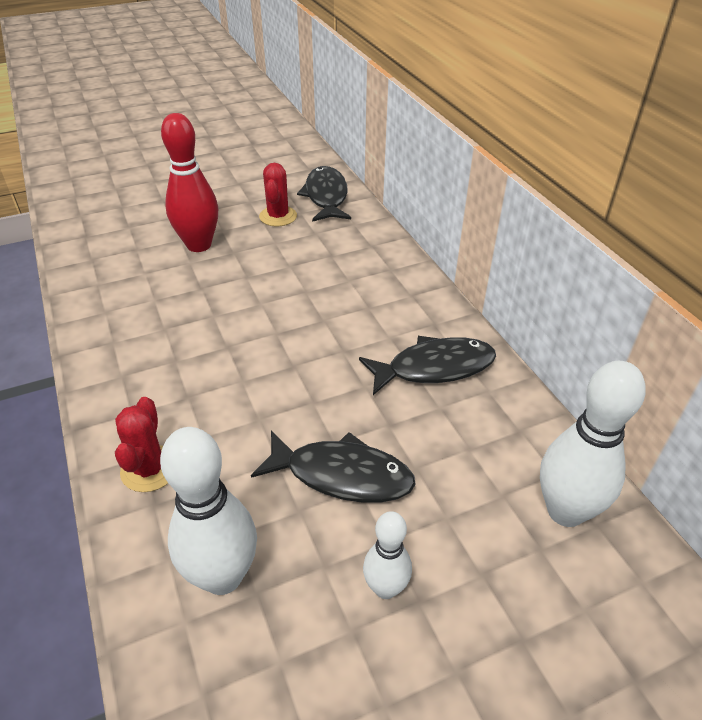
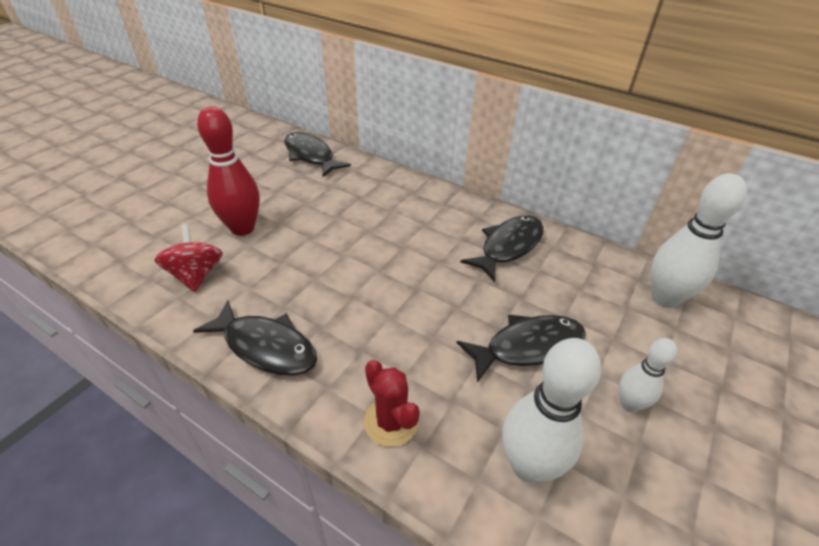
camera: 35 degrees left, 0 degrees up
(119, 355) = (265, 346): none -> black fish
(126, 271) = (196, 275): none -> red spinning top
(278, 216) = (288, 183): red cactus -> none

